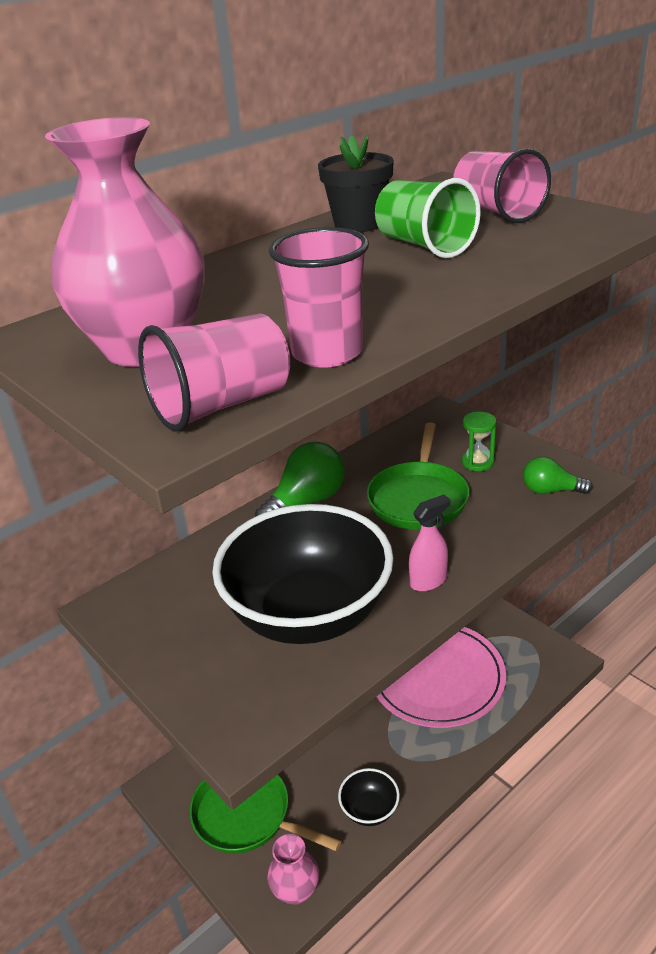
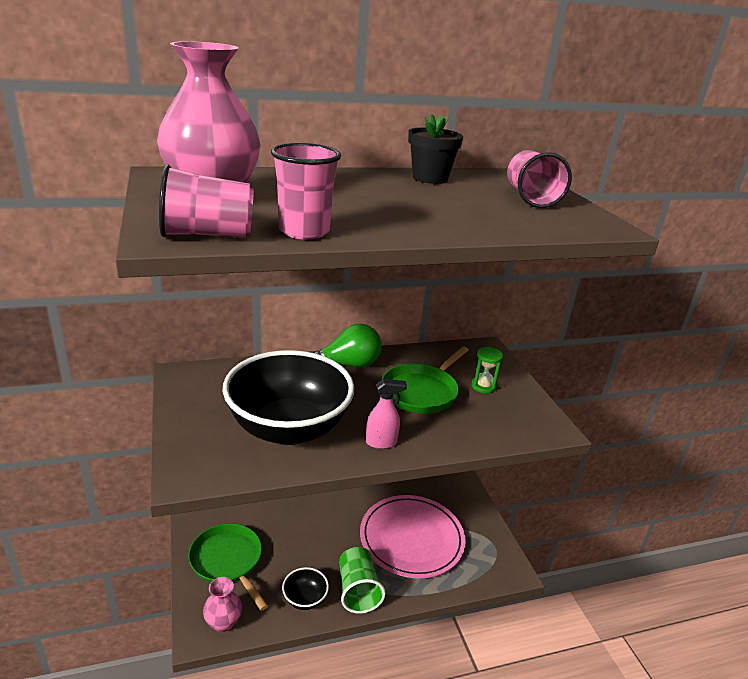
camera: 20 degrees right, 5 degrees down
(424, 246) = (452, 200): green cup -> green cup (358, 590)
(550, 491) = (519, 424): green light bulb -> none

